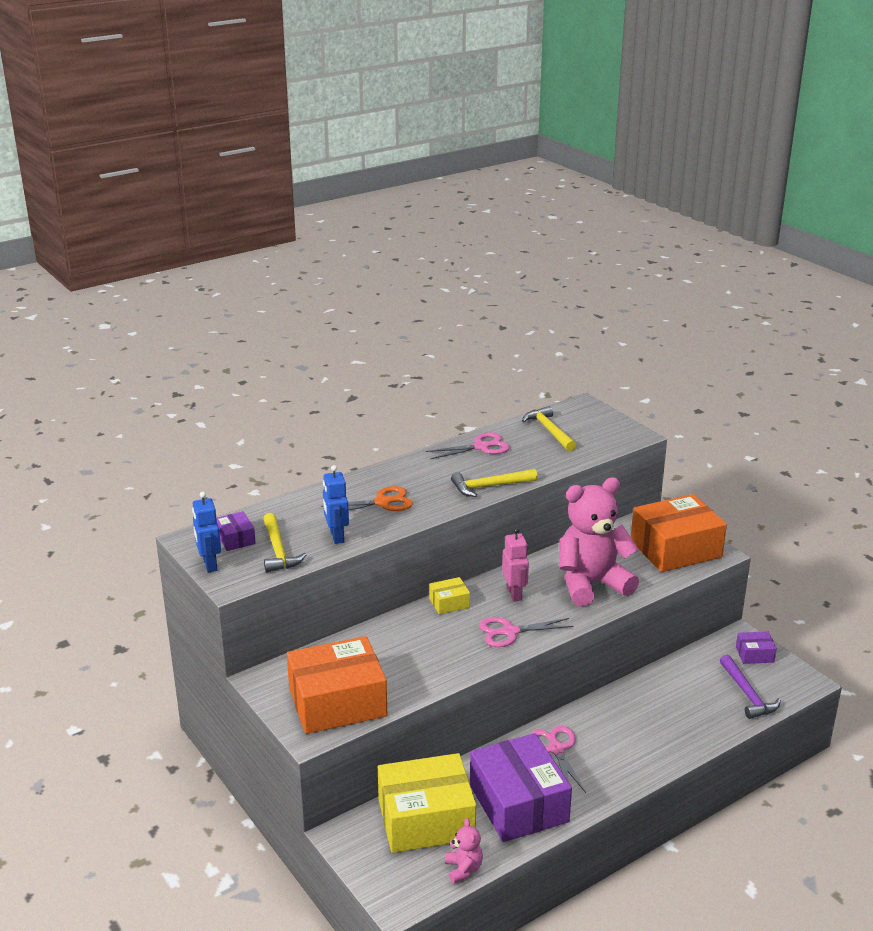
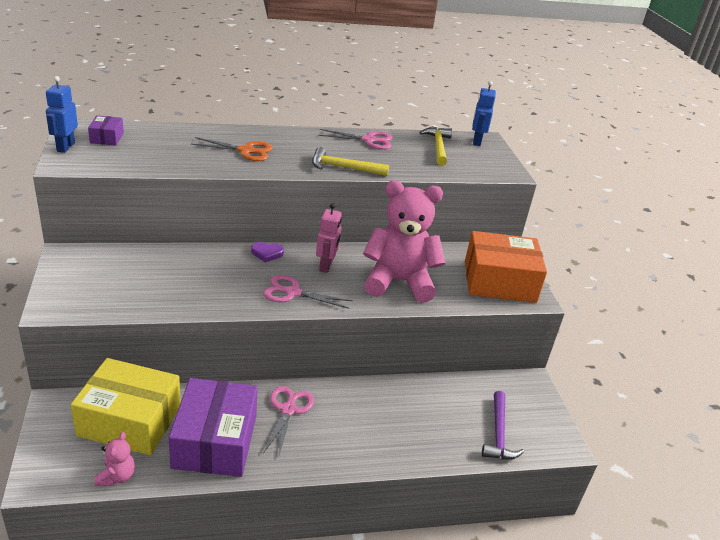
camera: 20 degrees right, 5 degrees up
(278, 550) = (126, 155): yellow hammer -> none
(336, 536) = (181, 161): blue robot -> blue robot (476, 141)
(337, 702) = (100, 292): orange box -> none
(449, 603) = (267, 253): yellow box -> purple heart
(754, 654) = (533, 402): purple box -> none

